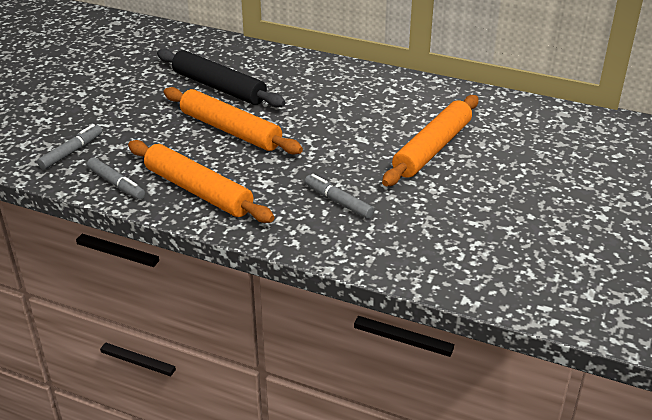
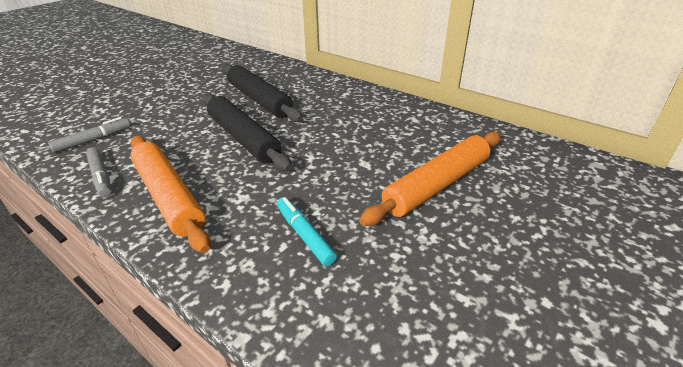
camera: 15 degrees right, 0 degrees up
(230, 130) = (243, 138): orange rolling pin -> black rolling pin
(338, 202) = (304, 235): grey marker -> turquoise marker

